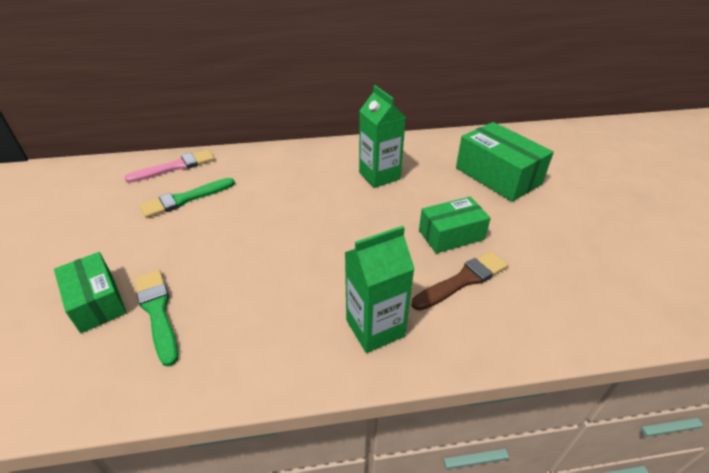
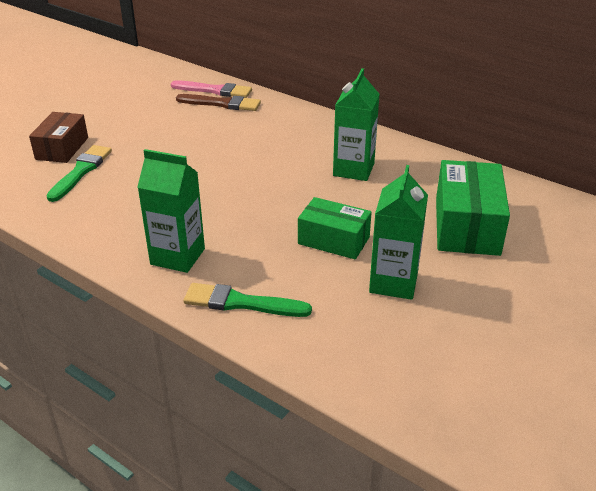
camera: 45 degrees right, 5 degrees down
(97, 302) = (62, 148): green box -> brown box
(185, 199) = (188, 115): green brush -> green brush (241, 303)
(463, 280) = (286, 271): brown brush -> brown brush (222, 104)
(528, 240) = (393, 282): none -> green carton

